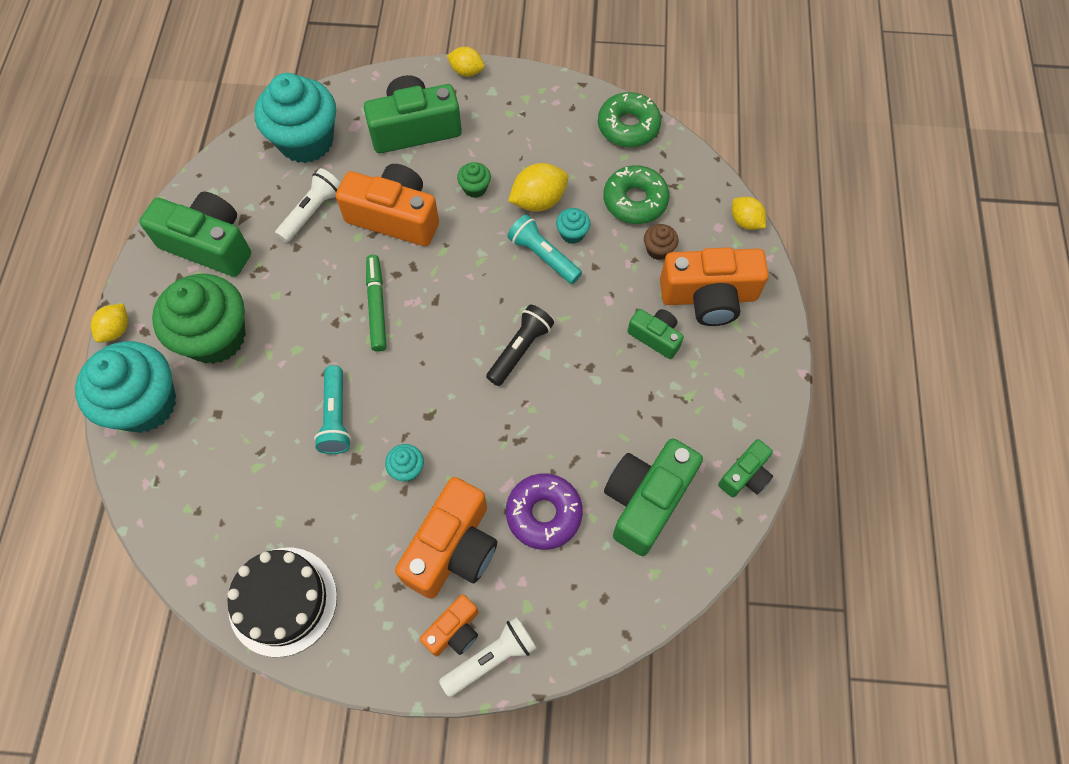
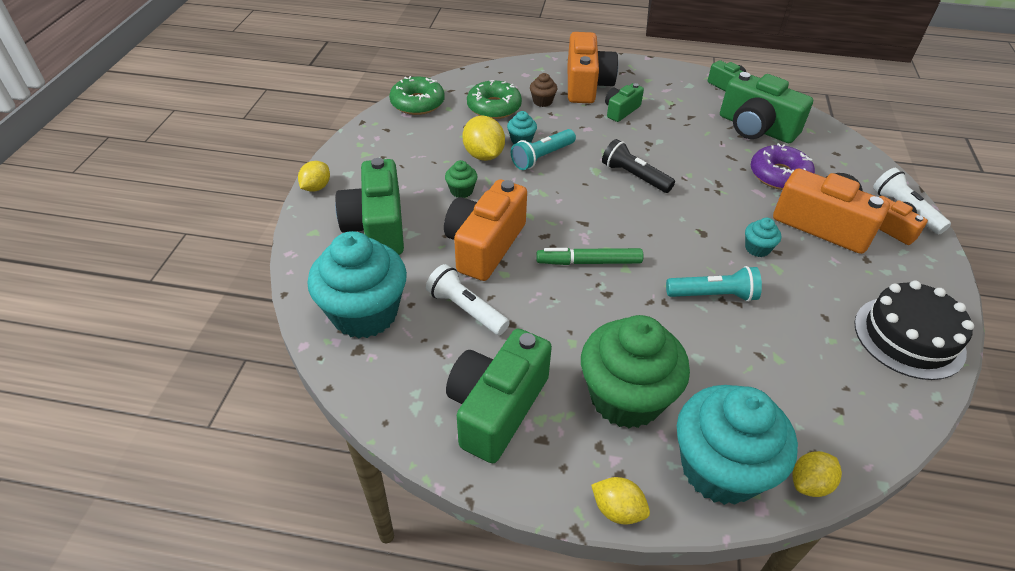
camera: 85 degrees left, 20 degrees down
(745, 221) = (522, 63): yellow lemon -> yellow lemon (809, 483)

